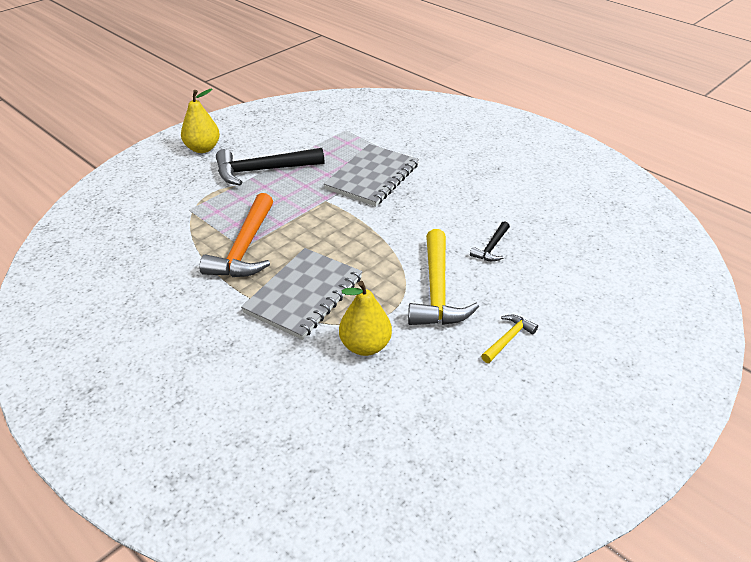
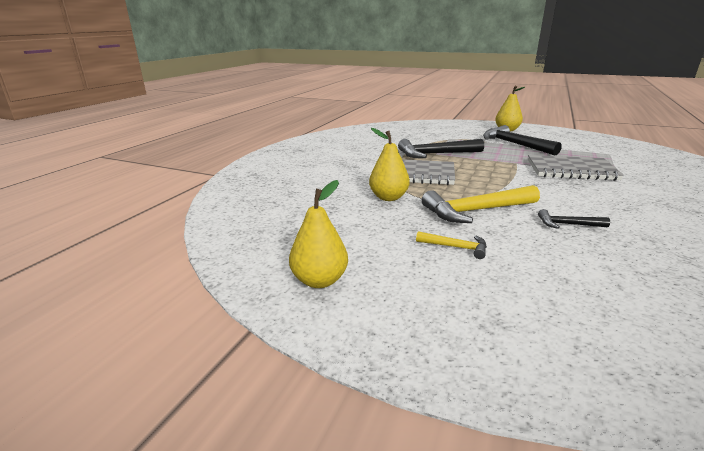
camera: 70 degrees right, 15 degrees down
(245, 248) = (435, 154): orange hammer -> black hammer
(540, 465) = (319, 280): none -> yellow pear

